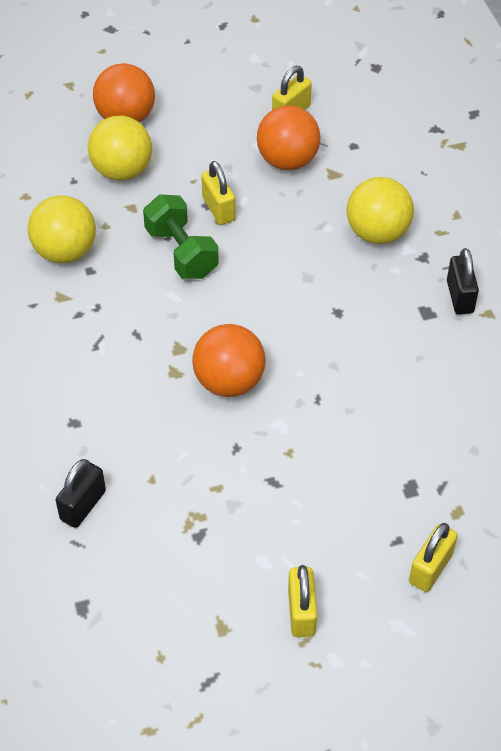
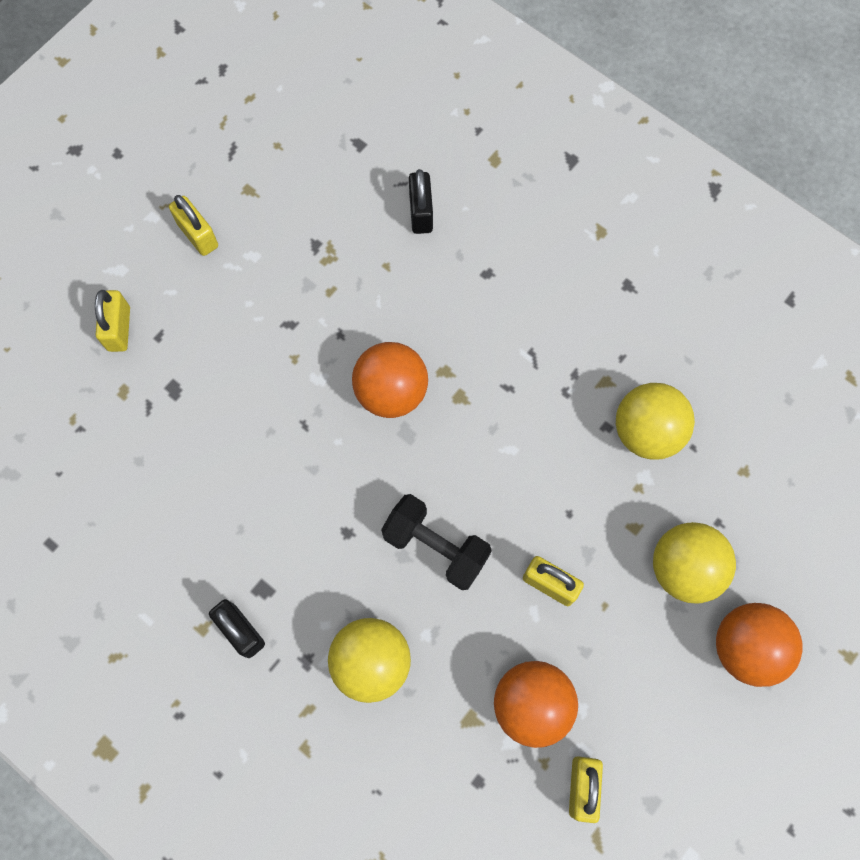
camera: 145 degrees right, 20 degrees up
(181, 252) = (542, 504): green dumbbell -> none
(279, 269) = (436, 547): none -> black dumbbell

